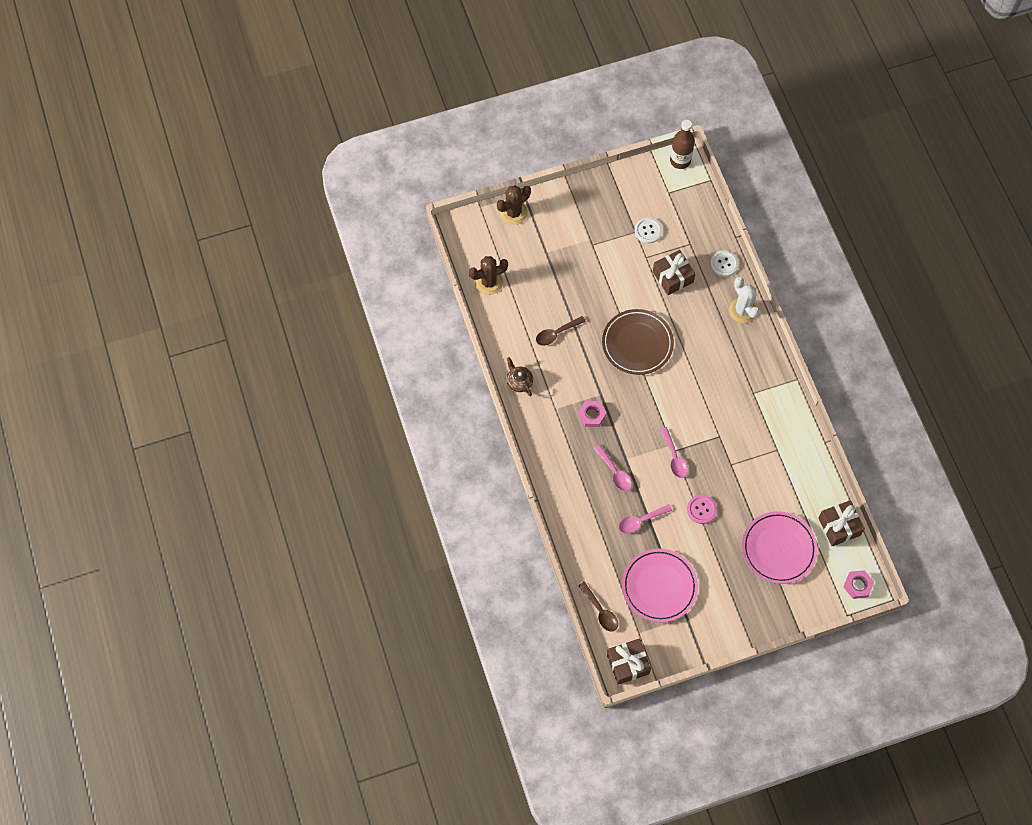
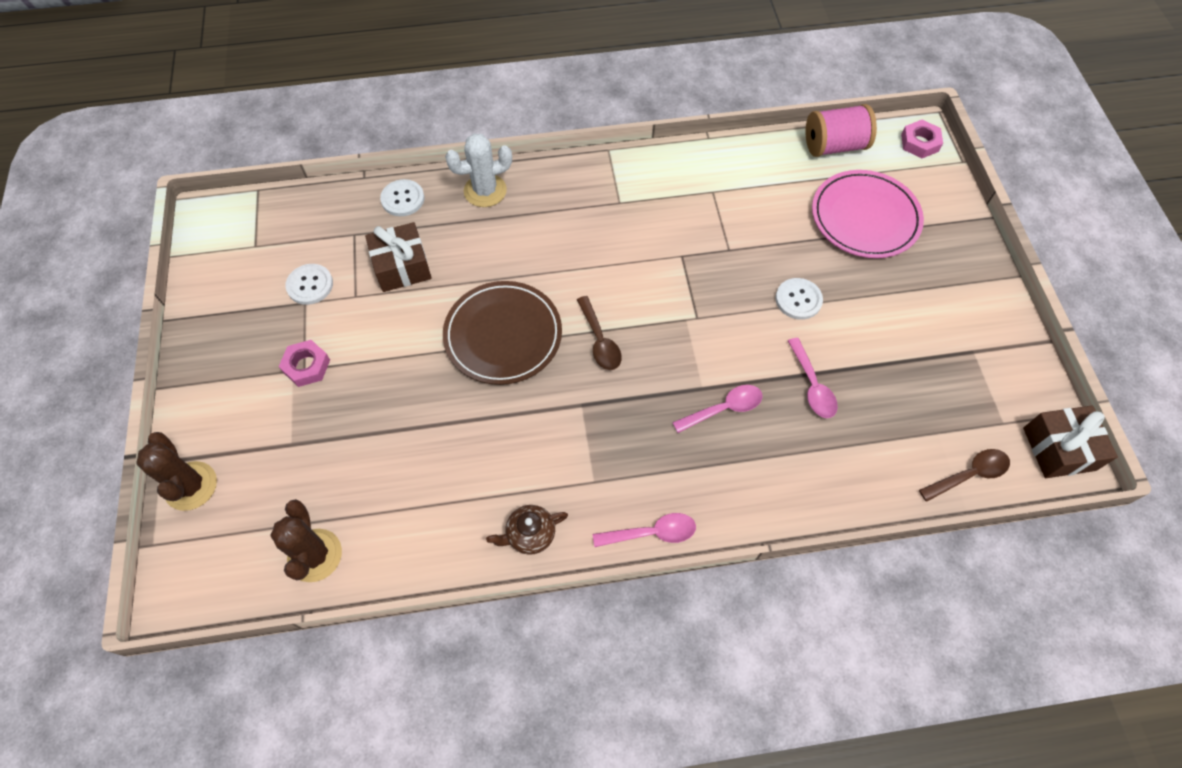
camera: 80 degrees left, 5 degrees down
(556, 333) = (451, 454): brown spoon -> brown spoon (599, 341)
(592, 415) = (616, 425): pink nut -> pink nut (306, 366)
(659, 586) = (924, 380): pink plate -> none
(674, 457) = (708, 320): pink spoon -> pink spoon (652, 533)
(680, 160) = (206, 221): brown bottle -> none
(701, 509) = (798, 300): pink button -> white button
(839, 526) = (834, 146): brown gift -> pink spool

